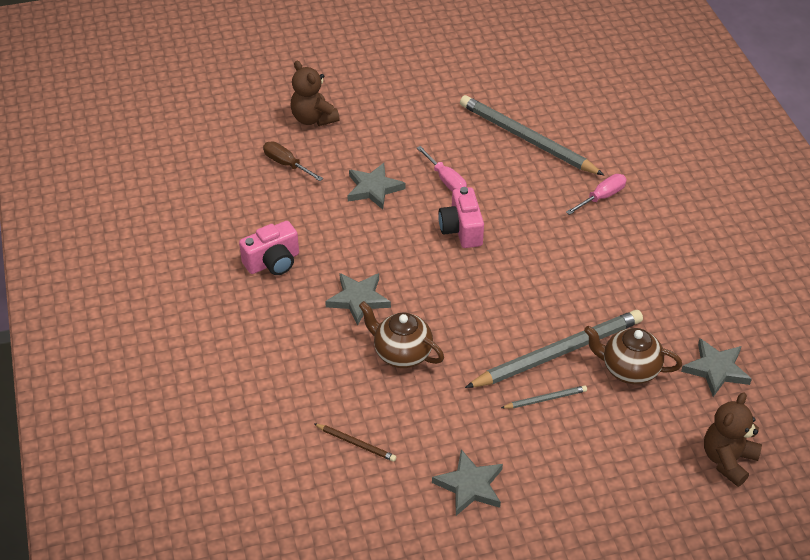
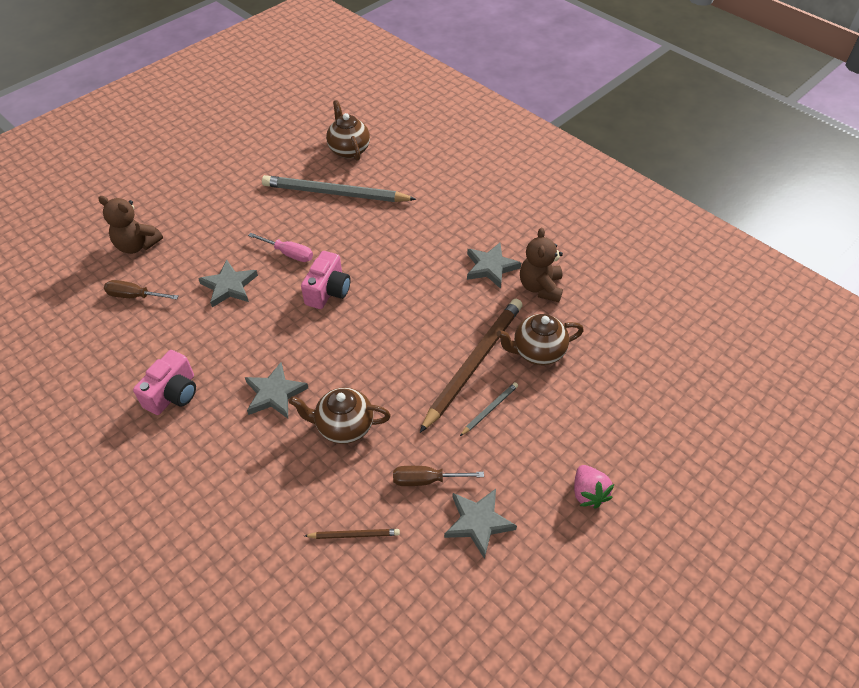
camera: 30 degrees left, 5 degrees up
(447, 430) = (427, 480): none -> brown screwdriver
(461, 230) = (328, 291): pink camera -> pink camera turned 120 degrees counterclockwise
(558, 352) = (473, 363): grey pencil -> brown pencil
(568, 100) = (349, 150): none -> brown teapot
(589, 511) = (588, 493): none -> pink strawberry
(601, 197) = (424, 218): pink screwdriver -> none
(716, 369) = (600, 321): grey star -> grey star (491, 267)
(727, 460) = (659, 392): brown teddy bear -> brown teddy bear (540, 287)

